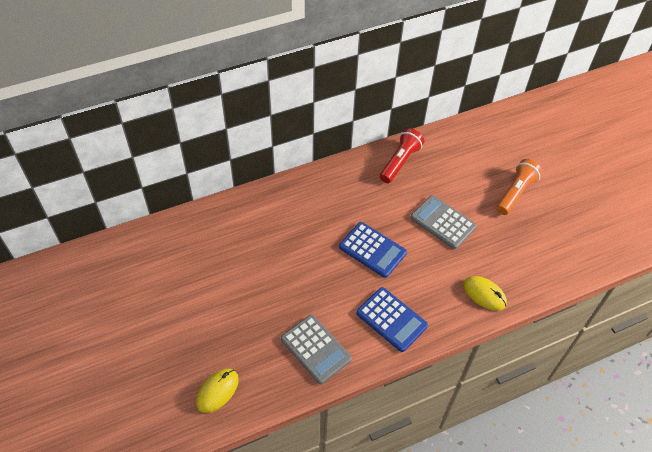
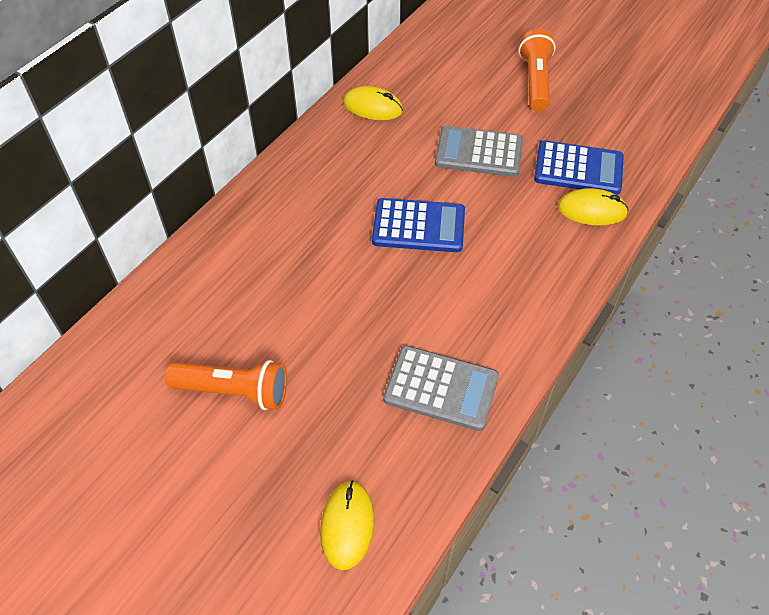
camera: 30 degrees left, 0 degrees up
(210, 290) = (234, 391): none -> orange flashlight
(391, 319) = (508, 298): blue calculator -> blue calculator (578, 169)
(400, 162) = (373, 107): red flashlight -> yellow mouse

